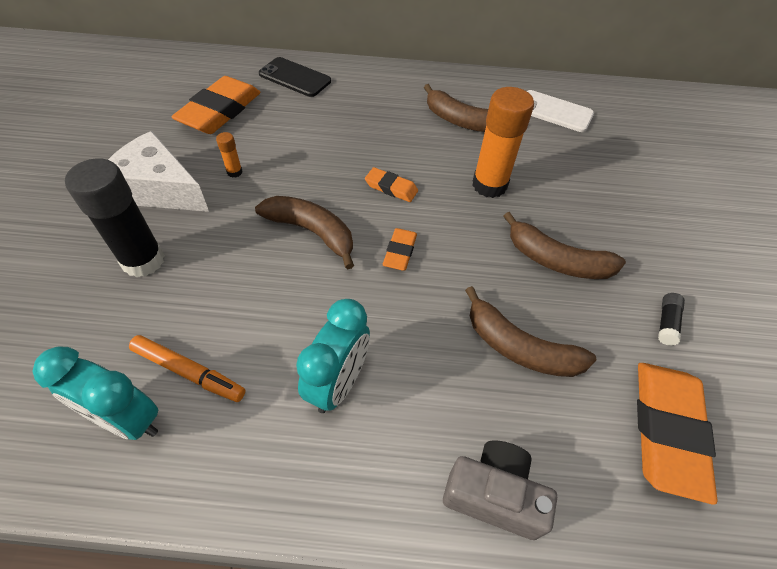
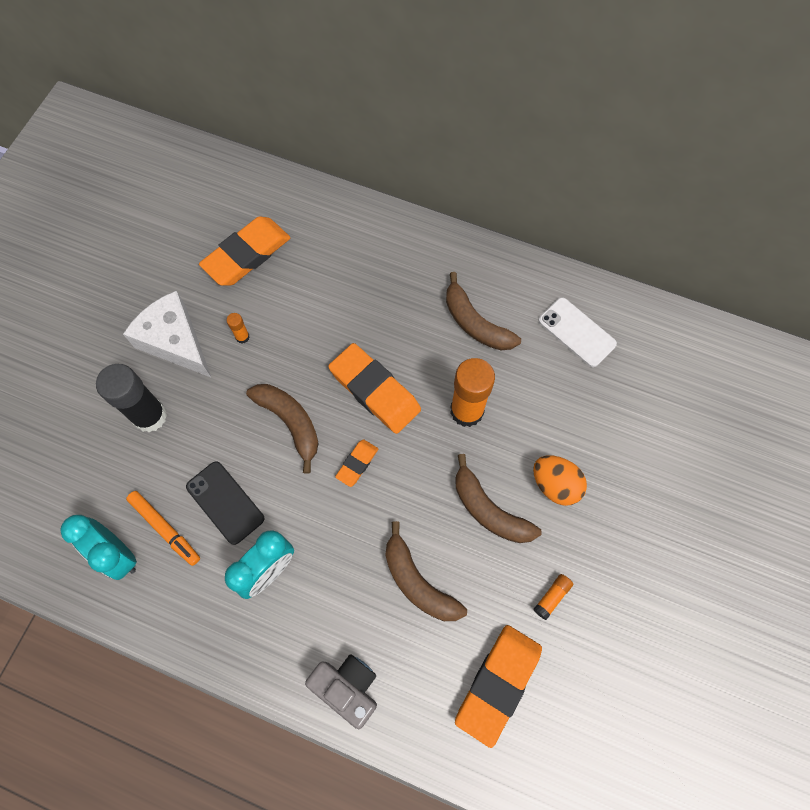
camera: 20 degrees right, 15 degrees up
(295, 77) = (329, 222): black phone -> black phone (225, 502)
(391, 188) = (375, 391): orange eraser -> orange eraser, size x1.99
(607, 224) = (555, 485): none -> orange egg
(666, 323) = (552, 597): black glue stick -> orange glue stick

